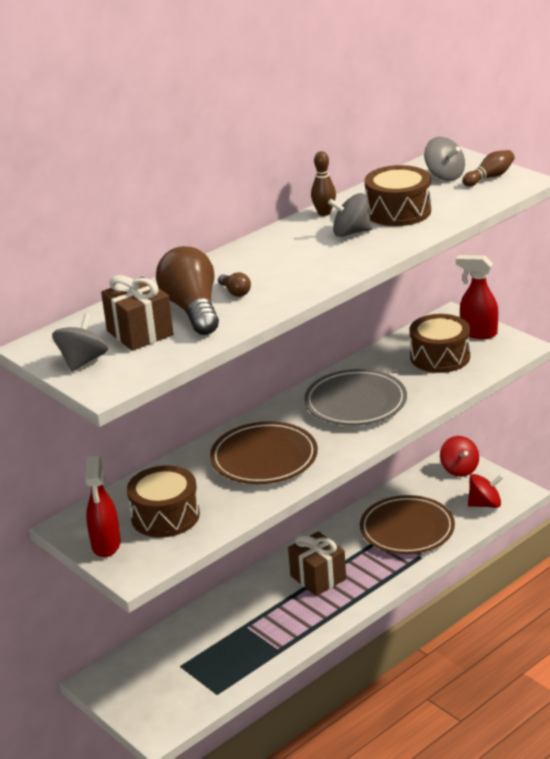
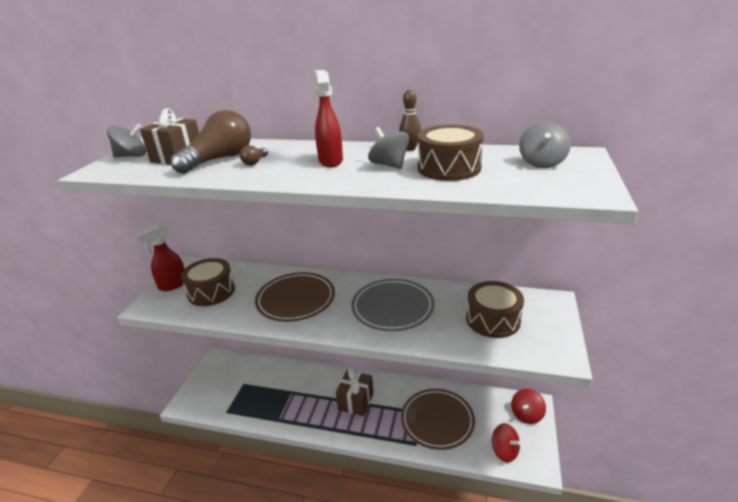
camera: 55 degrees right, 0 degrees up
(478, 333) = (549, 324): red spray bottle -> red spray bottle (330, 161)
(490, 177) = (573, 179): brown bowling pin -> none

